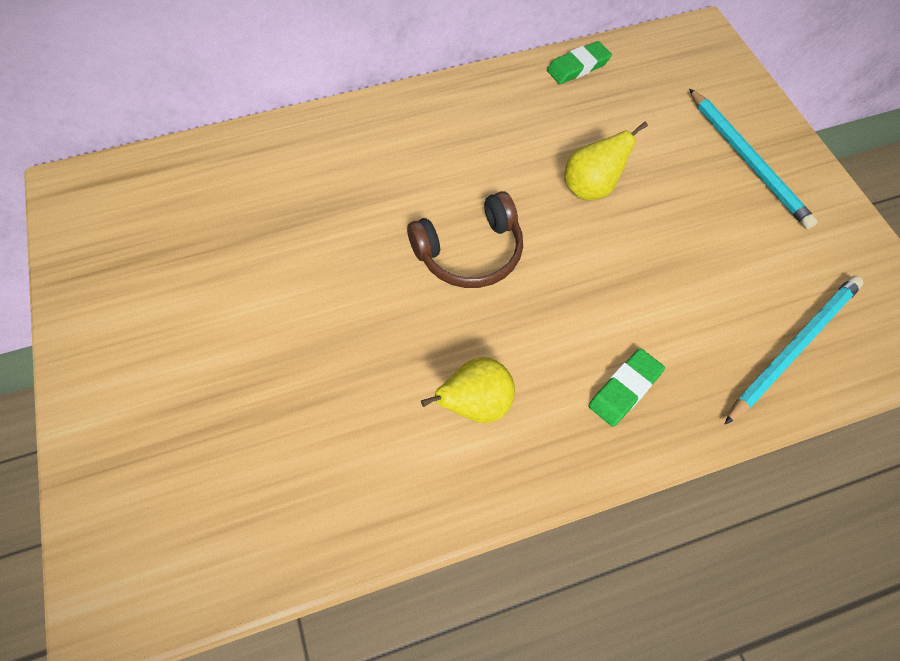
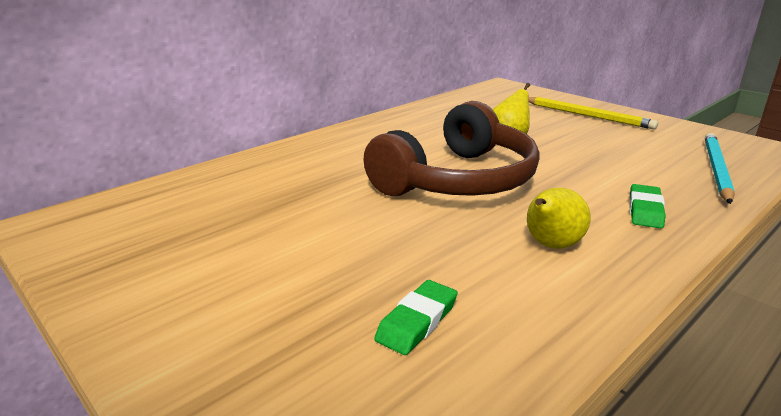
camera: 25 degrees left, 35 degrees down
(470, 253) = (458, 180): brown headphones -> brown headphones, size x1.72
(578, 67) = (443, 104): green eraser -> green eraser (417, 321)
(748, 160) = (587, 115): turquoise pencil -> yellow pencil

